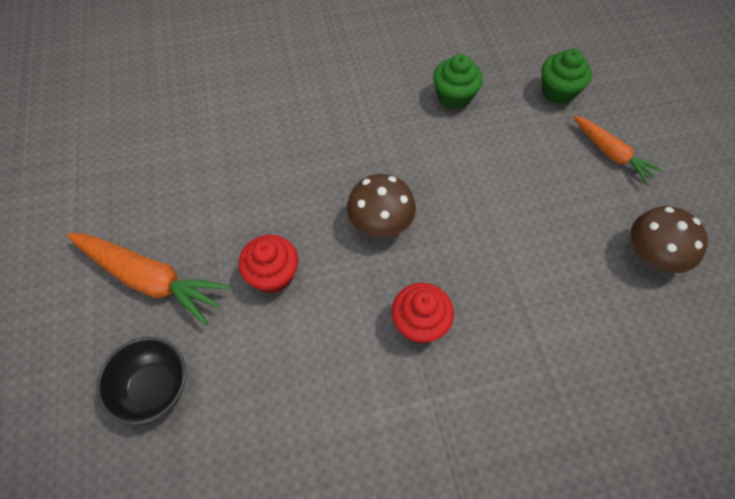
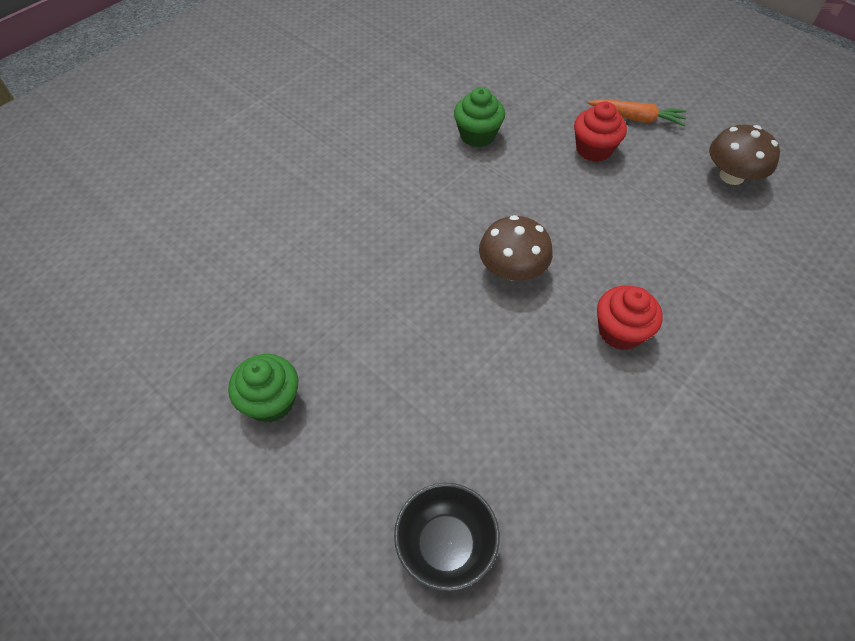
camera: 35 degrees left, 5 degrees down
(150, 279) = (346, 450): orange carrot -> none
(273, 275) = (461, 371): red cupcake -> red cupcake (594, 149)
(558, 91) = (555, 91): green cupcake -> green cupcake (271, 401)

